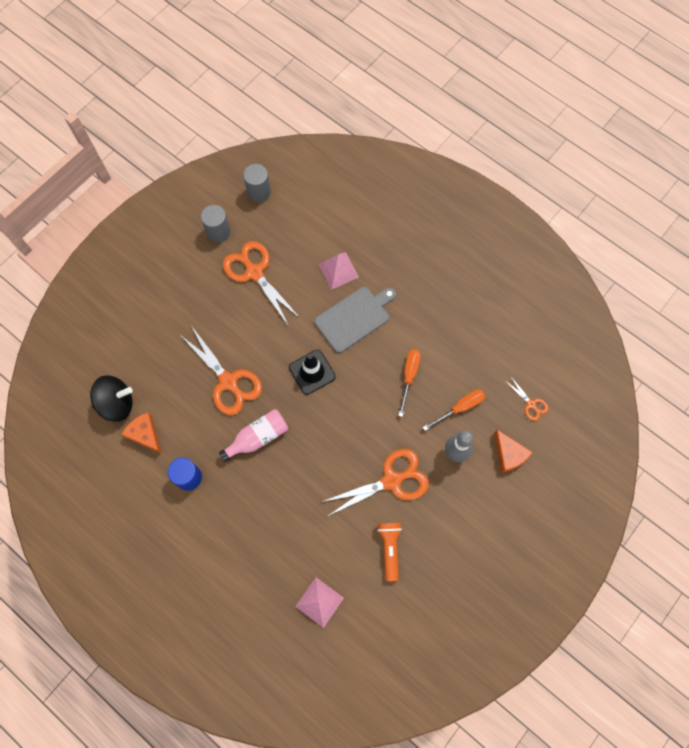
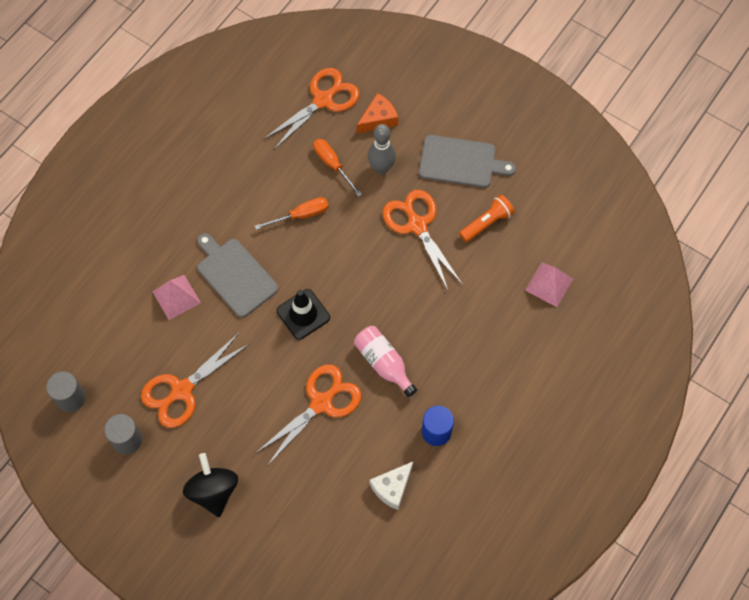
camera: 95 degrees left, 5 degrees down
(116, 403) = (358, 527): black spinning top -> black spinning top (213, 491)
(145, 434) = (392, 487): orange cheese -> white cheese
(389, 548) = (487, 223): orange flashlight -> orange flashlight turned 150 degrees clockwise
(409, 376) = (301, 215): orange screwdriver -> orange screwdriver turned 150 degrees clockwise
(458, 530) = (461, 162): none -> grey cutting board
(531, 404) = (323, 100): orange scissors -> orange scissors, size x2.06

